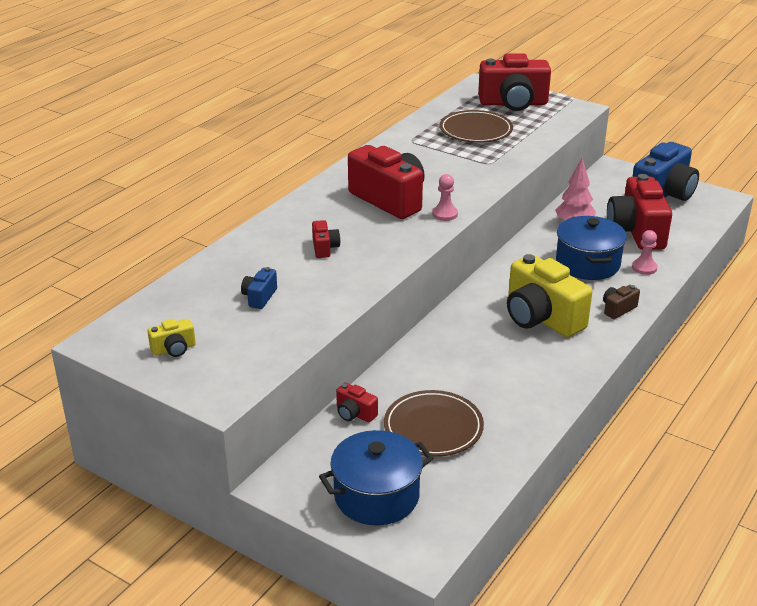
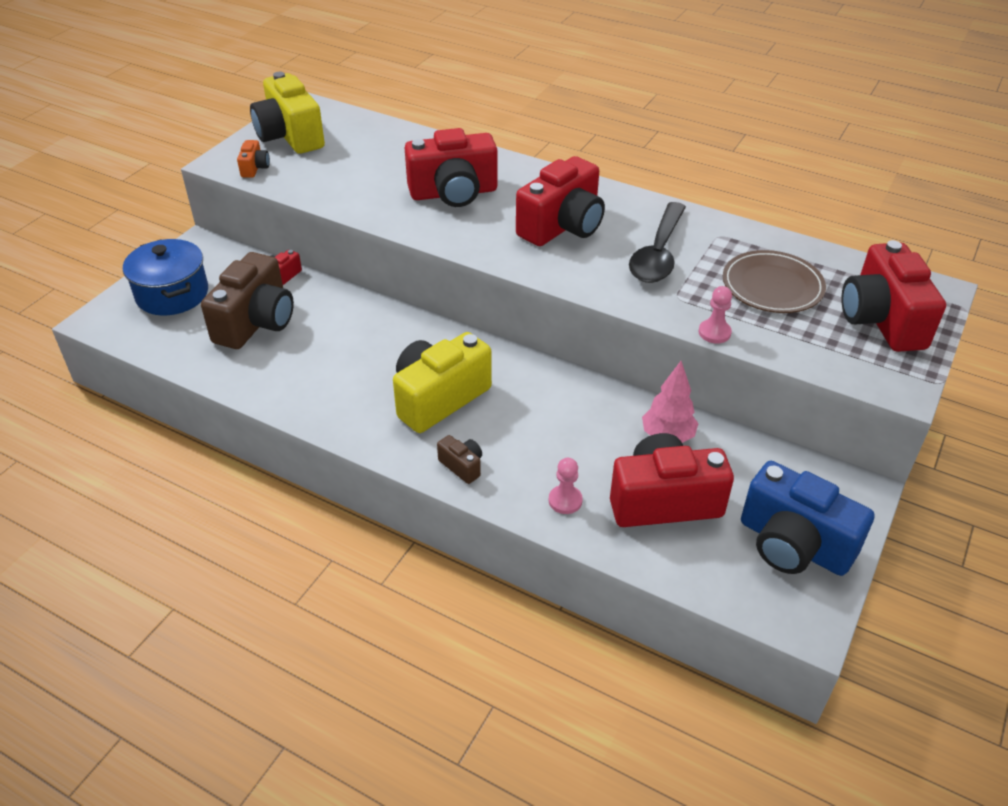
camera: 85 degrees right, 10 degrees up
(174, 349) = (290, 136): yellow camera -> yellow camera, size x2.26
(242, 371) = (255, 168): none -> orange camera
(259, 297) = (365, 166): blue camera -> none
(324, 248) = (453, 193): red camera -> red camera, size x2.26
(433, 165) = (658, 253): none -> black spoon
(433, 427) = (256, 322): brown plate -> brown camera
(445, 214) = (536, 264): pink pawn -> pink pawn (714, 333)
(587, 264) = (565, 444): blue pot -> none

